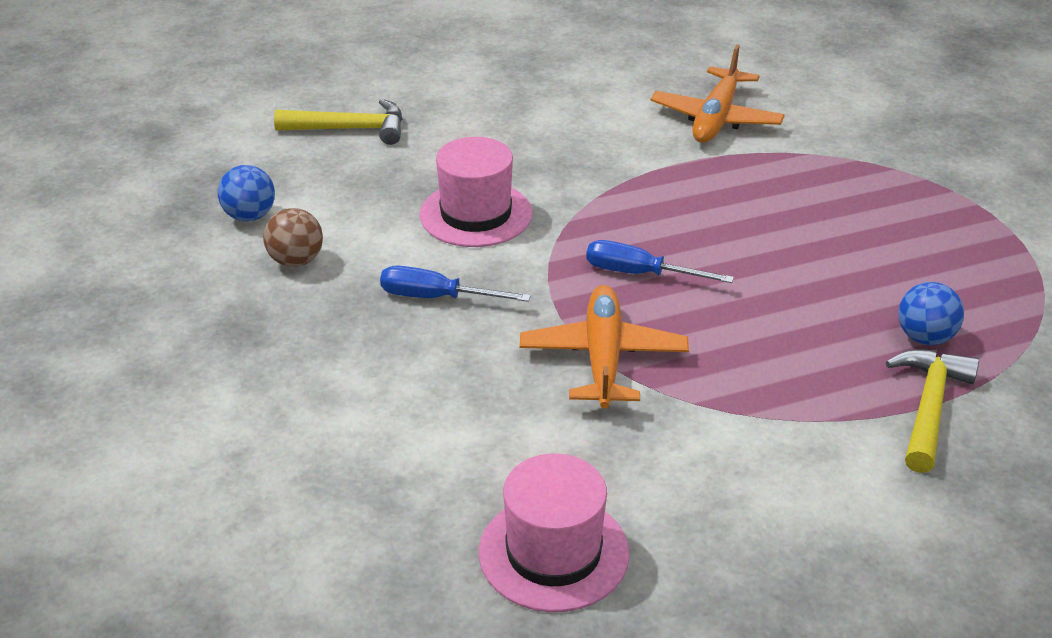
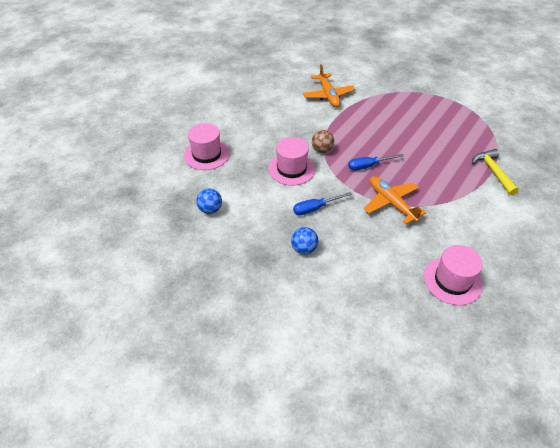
camera: 35 degrees left, 10 degrees up
(296, 261) = (249, 219): brown ball -> brown ball (322, 150)
(351, 129) = (206, 154): yellow hammer -> pink hat
(925, 337) = (468, 148): blue ball -> blue ball (304, 249)

